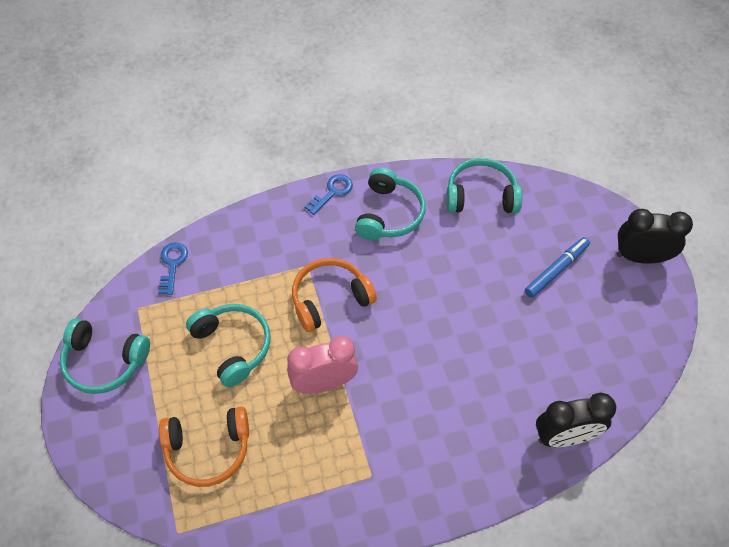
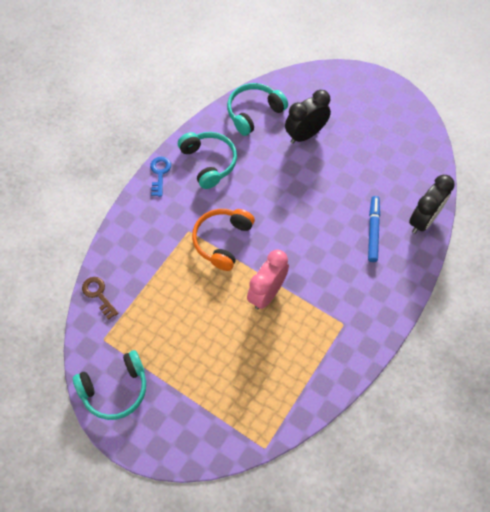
camera: 40 degrees left, 5 degrees up
(172, 264) = (98, 294): blue key -> brown key
(208, 449) = (235, 386): orange headphones -> none
(233, 346) = (190, 315): turquoise headphones -> none
(556, 270) = (336, 128): blue marker -> blue marker (373, 231)
(640, 257) = (374, 88): black clock -> black clock (305, 135)

